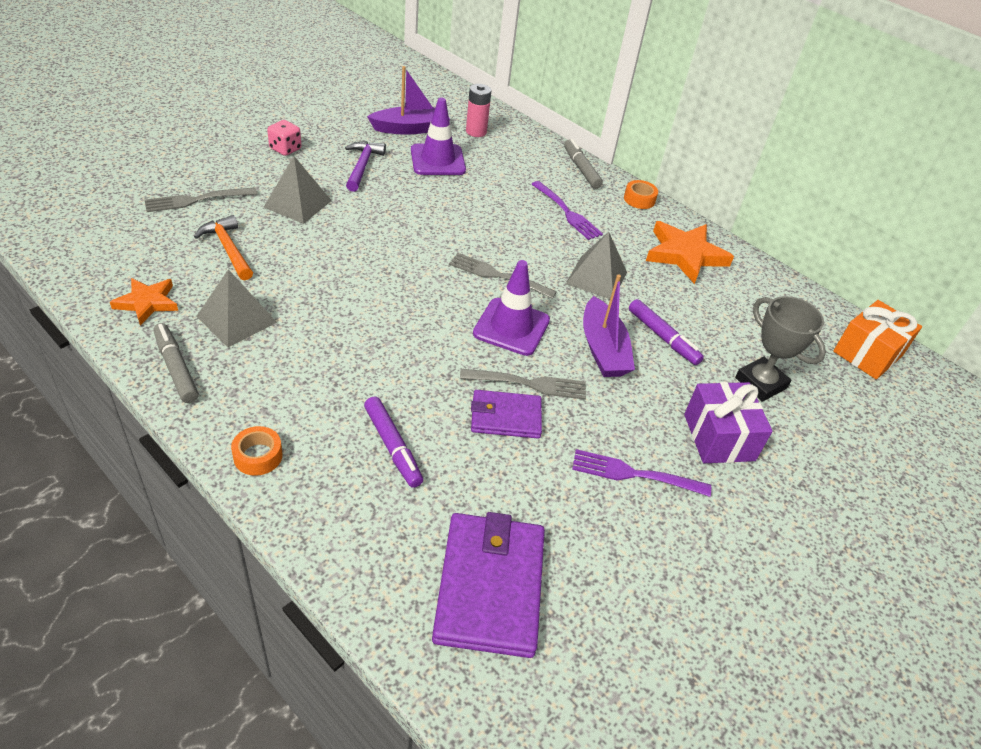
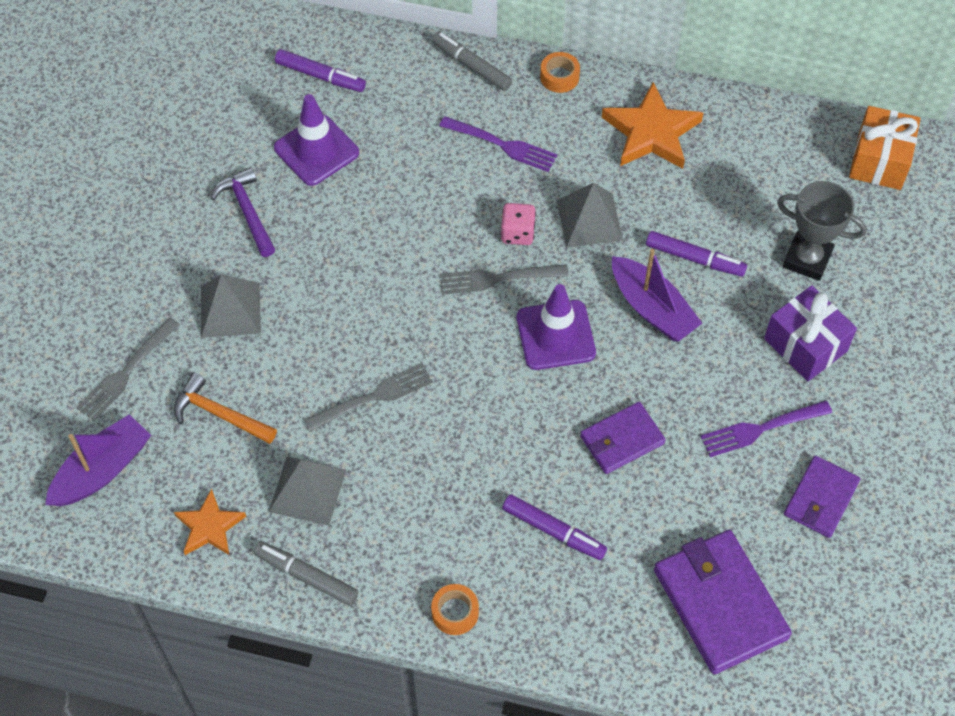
camera: 25 degrees left, 15 degrees up
(285, 149) = (145, 238): pink dice -> pink dice (517, 233)
(410, 129) = (248, 117): purple boat -> purple boat (102, 470)
(476, 132) = (320, 76): pink battery -> purple marker
(528, 384) = (615, 392): grey fork -> grey fork (373, 397)
(652, 557) = (820, 499): none -> purple wallet

